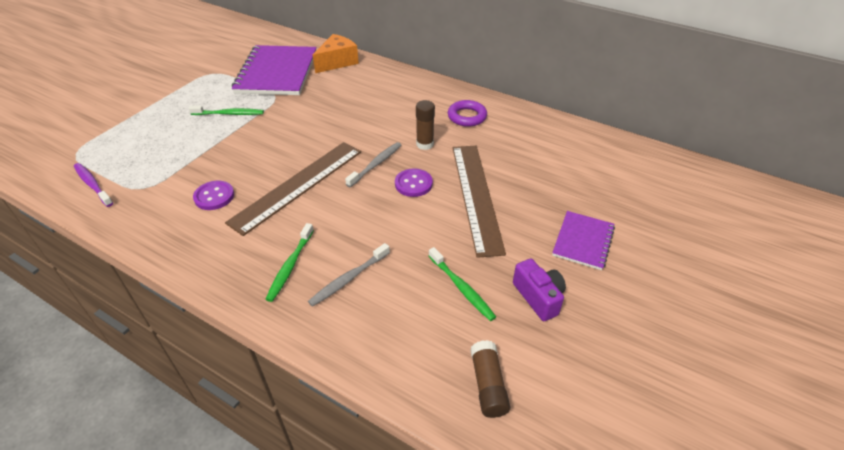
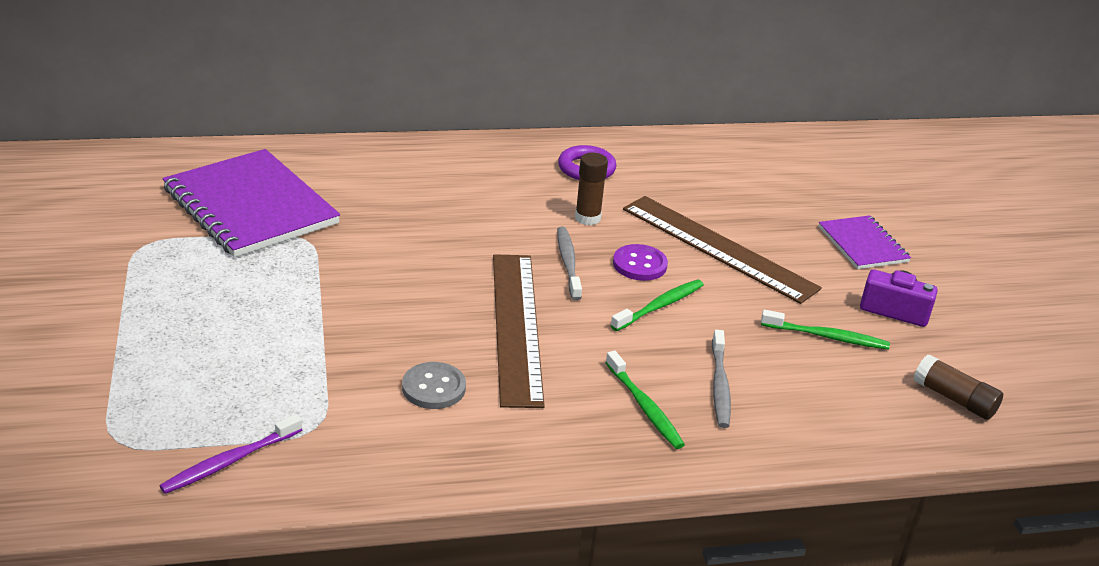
camera: 45 degrees left, 10 degrees down
(93, 185) = (230, 461): purple toothbrush -> purple toothbrush turned 45 degrees counterclockwise
(214, 196) = (434, 388): purple button -> grey button
(229, 114) = (274, 287): green toothbrush -> green toothbrush (659, 306)
(337, 62) = (318, 161): orange cheese -> none

